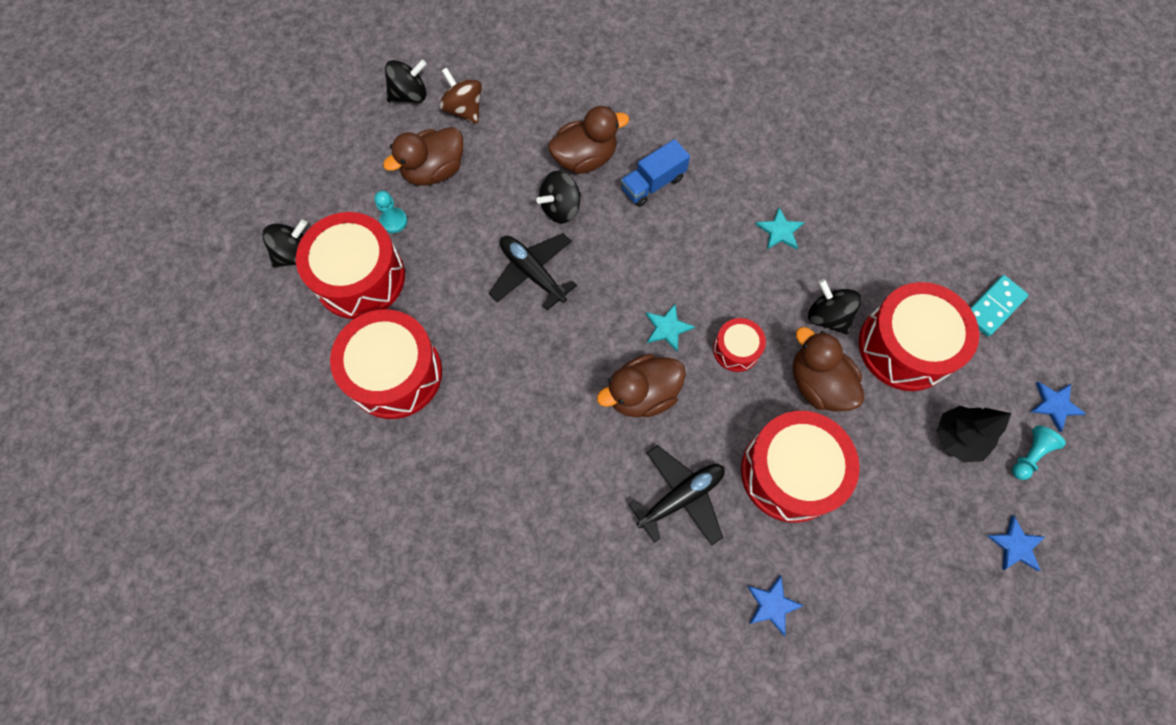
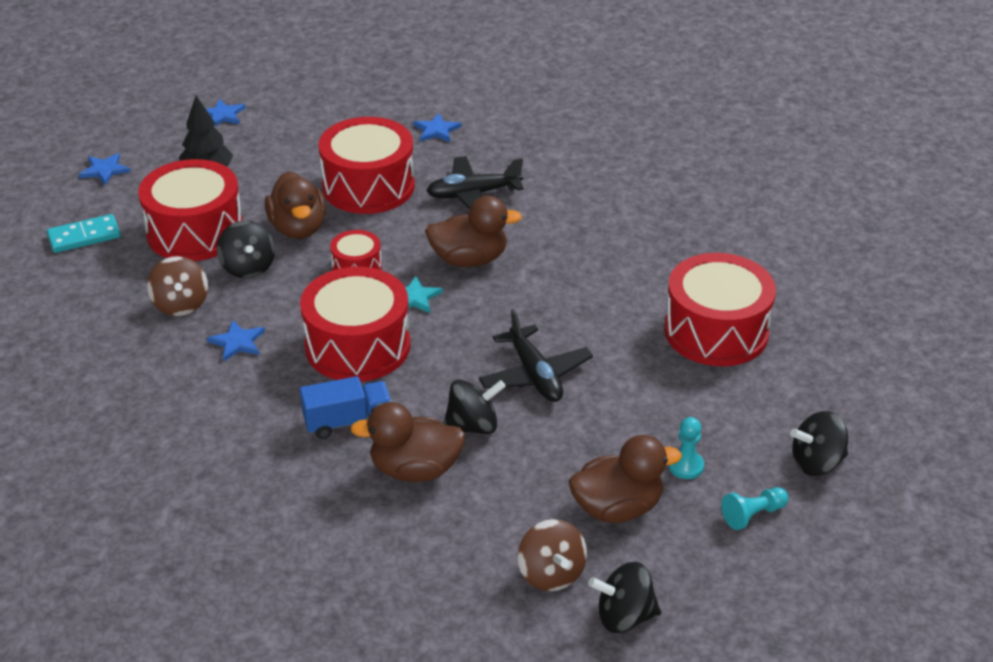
camera: 160 degrees left, 30 degrees down
(360, 277) = (739, 420): red drum -> red drum (357, 346)
(780, 231) = (237, 342): turquoise star -> blue star
(851, 255) = (181, 304): none -> brown spinning top
(1029, 455) = (159, 151): turquoise pawn -> turquoise pawn (753, 515)

